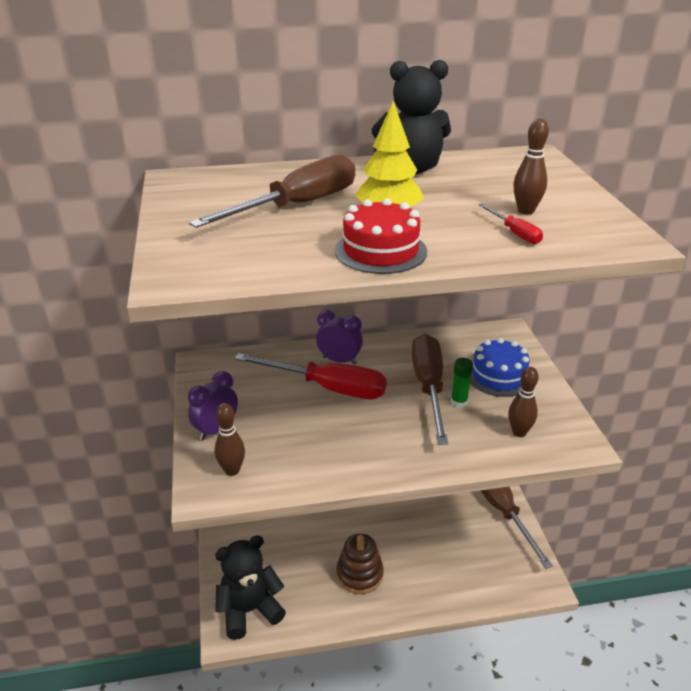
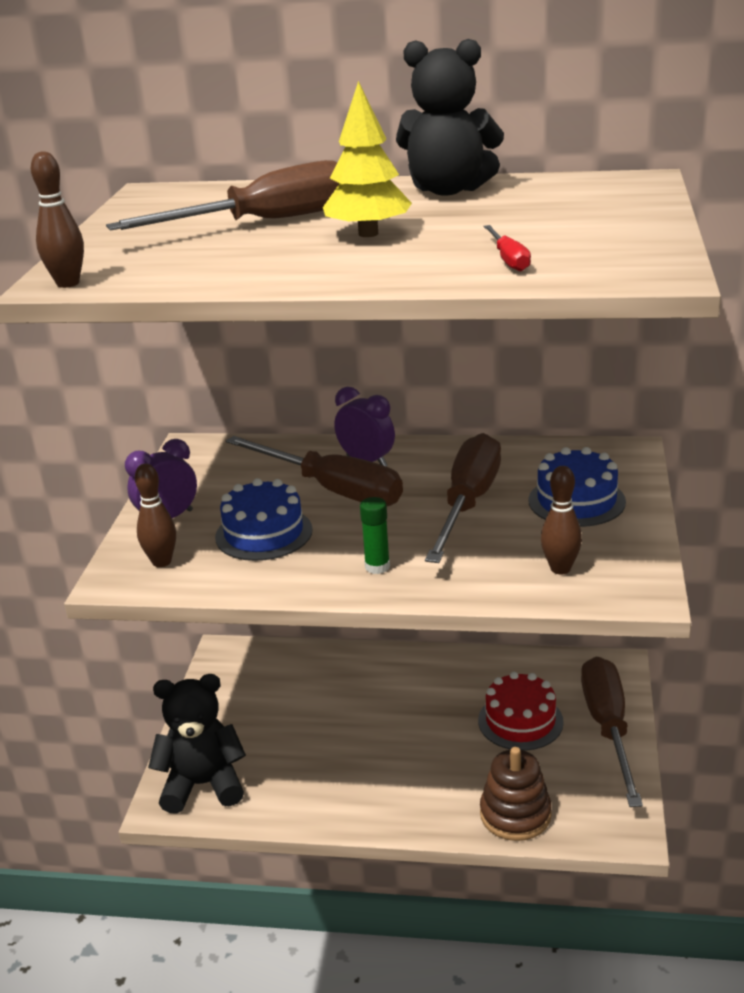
camera: 20 degrees right, 5 degrees down
(297, 433) = (264, 533): none -> blue cake
(327, 388) = (332, 489): red screwdriver -> brown screwdriver
(359, 574) = (364, 770): brown stacking toy -> brown stacking toy (515, 814)
(380, 251) = (318, 269): red cake -> red cake (520, 721)
(459, 402) = (498, 525): green glue stick -> green glue stick (377, 567)
(525, 211) = (551, 238): brown bowling pin -> brown bowling pin (68, 283)

